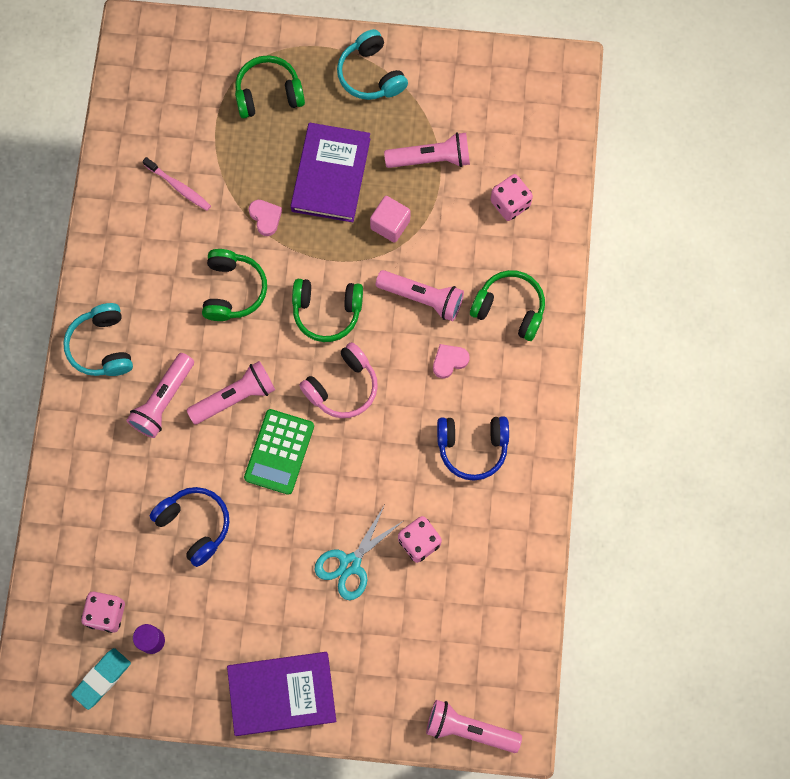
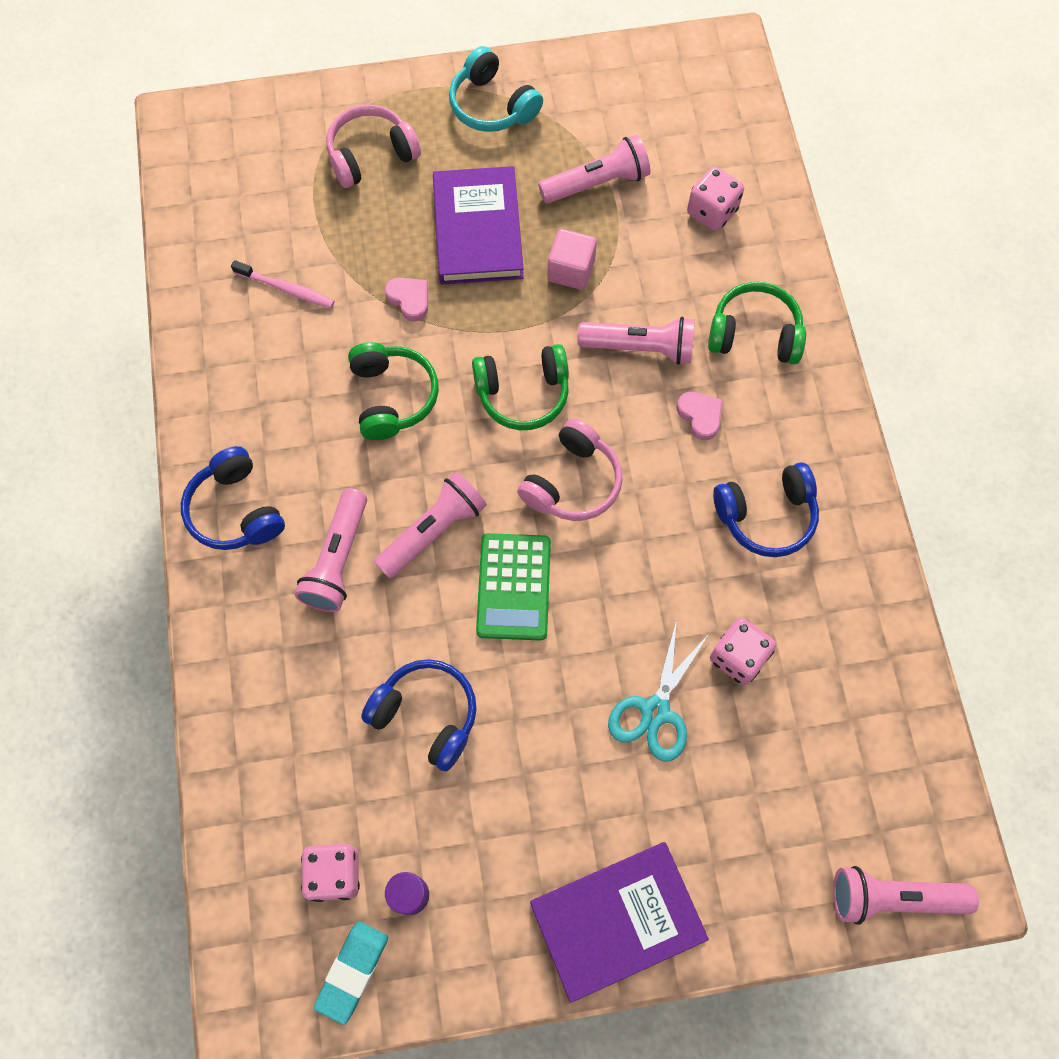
camera: 15 degrees left, 5 degrees down
(102, 346) = (236, 510): turquoise headphones -> blue headphones
(268, 94) = (371, 155): green headphones -> pink headphones
(449, 361) = (700, 416): pink heart -> pink heart turned 105 degrees clockwise

